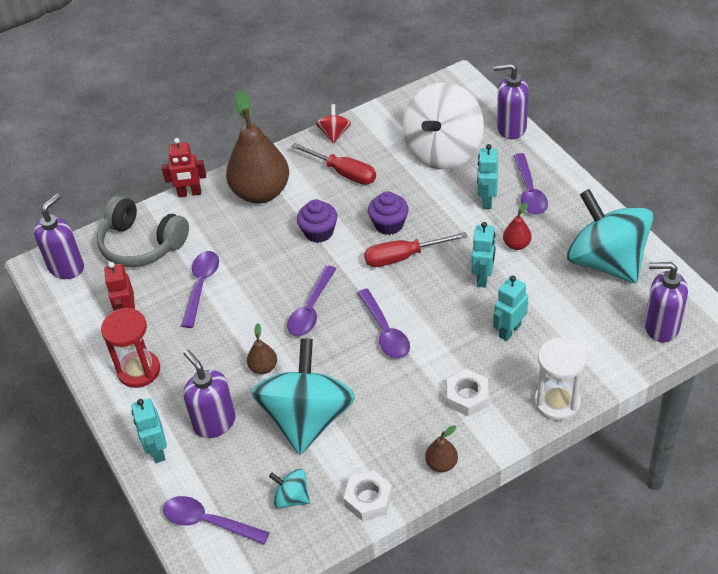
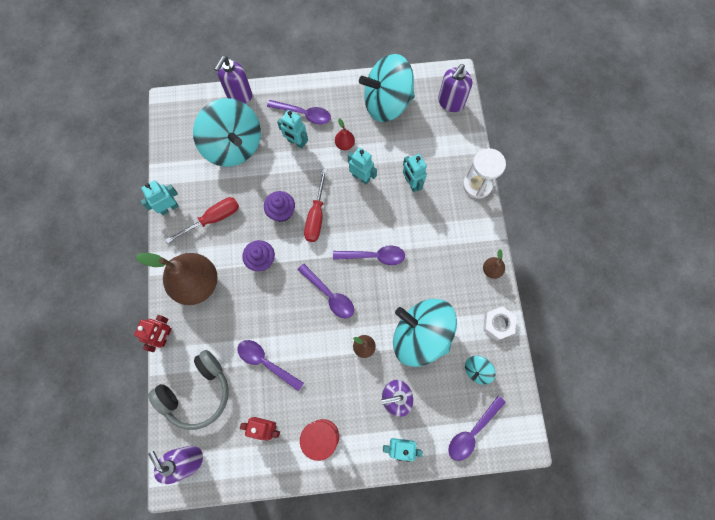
camera: 70 degrees left, 25 degrees up
(334, 134) = (169, 208): red spinning top -> turquoise robot
(443, 151) = (234, 146): white spinning top -> turquoise spinning top
(467, 396) = (449, 232): white nut -> none

